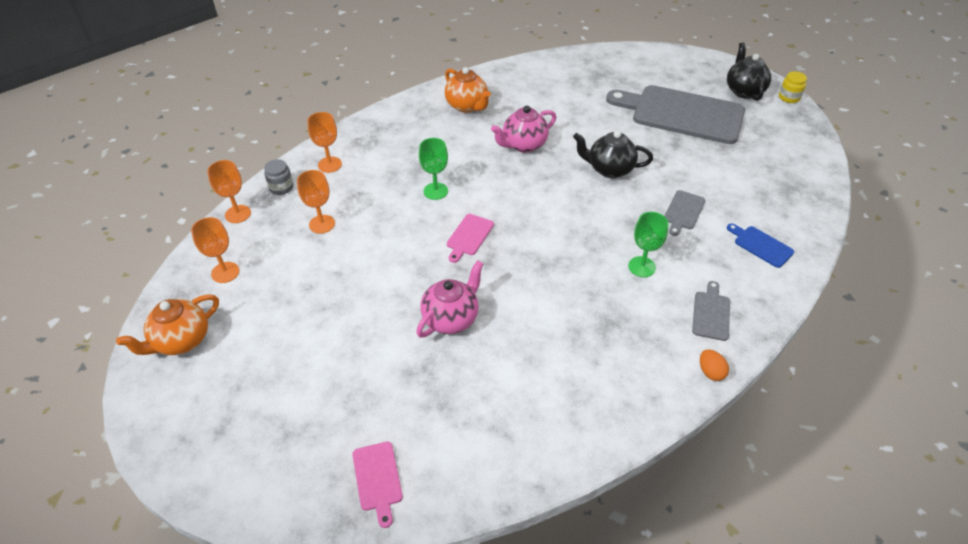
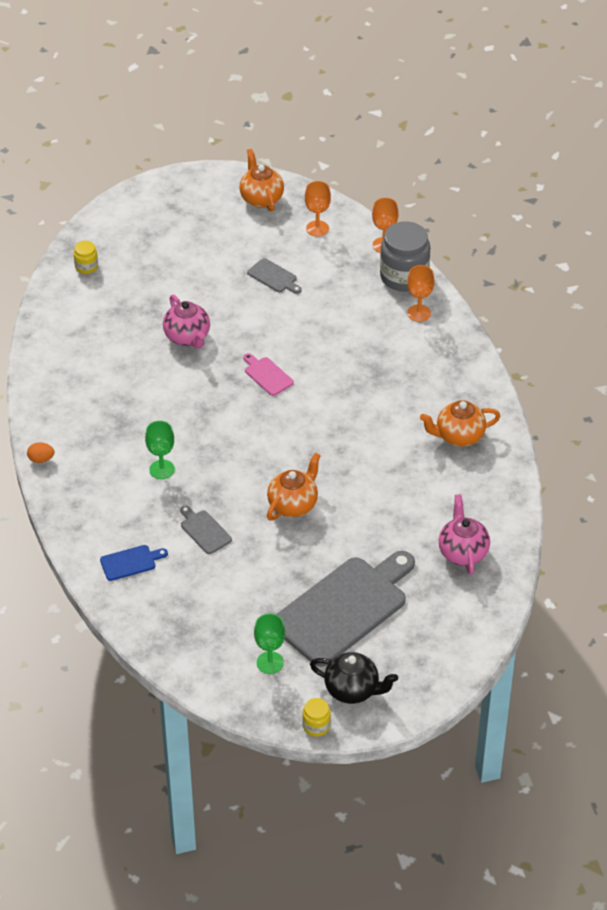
camera: 115 degrees right, 0 degrees up
(281, 187) = (404, 276): grey jar -> grey jar, size x2.09
(322, 224) = (339, 291): orange goblet -> none
(378, 479) = (86, 266): pink cutting board -> yellow jar
(435, 191) = (338, 372): green goblet -> green goblet (270, 662)
(523, 145) = (368, 456): pink teapot -> pink teapot (463, 552)
(609, 169) = (293, 505): black teapot -> orange teapot
(711, 313) = (88, 488): grey cutting board -> grey cutting board (274, 277)

